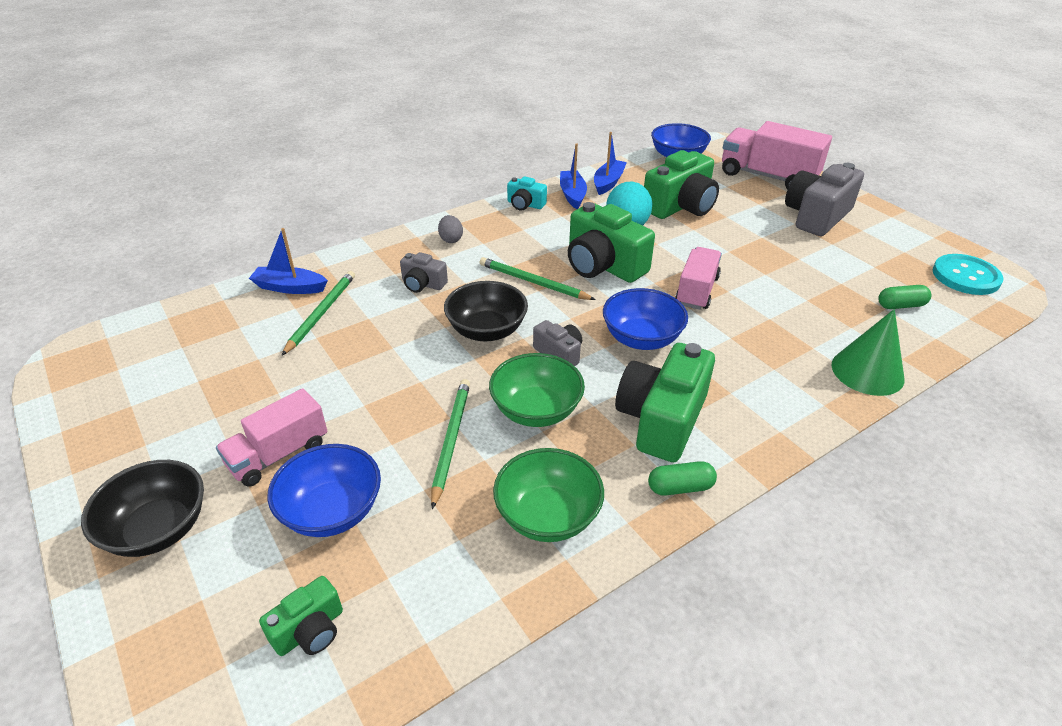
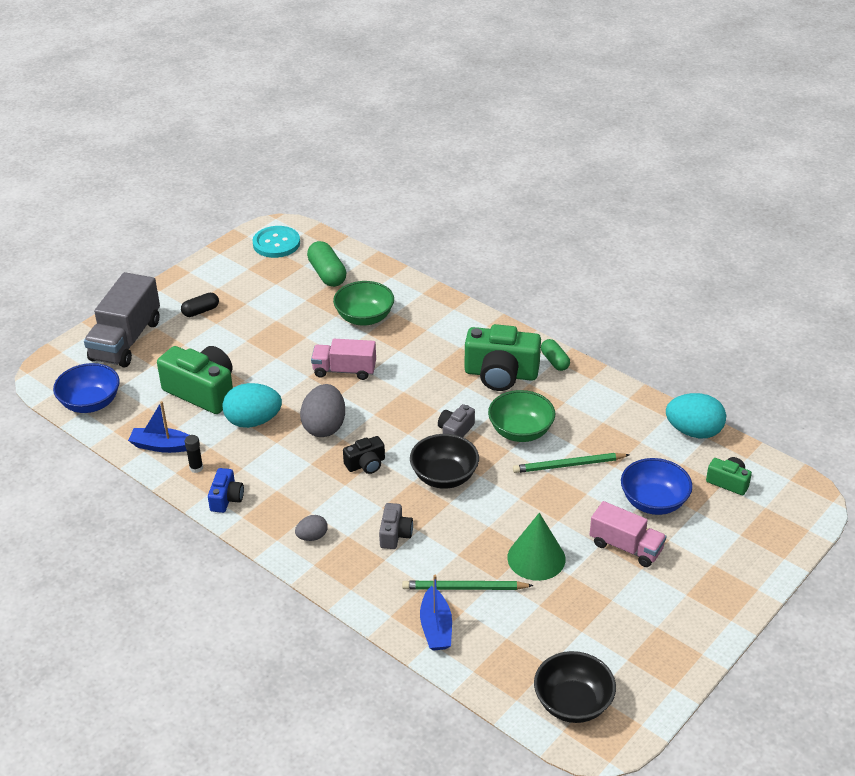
camera: 105 degrees left, 0 degrees up
(158, 529) = (713, 579): black bowl -> black bowl (573, 703)
(448, 626) = (693, 431): none -> turquoise egg
(525, 204) = (226, 498): turquoise camera -> blue camera
(533, 282) = (366, 464): green pencil -> black camera
(547, 516) = (604, 409): green bowl -> green bowl (364, 318)
(572, 195) = (196, 468): blue boat -> black glue stick
(603, 265) = (324, 426): green camera -> grey egg
(641, 339) = (419, 392): blue bowl -> none
(768, 177) = (126, 340): pink truck -> grey truck
(816, 216) = (200, 311): grey camera -> black capsule
(867, 371) = (412, 291): green cone -> green cone (536, 558)
(900, 305) = (327, 274): green capsule -> green capsule, size x1.60

